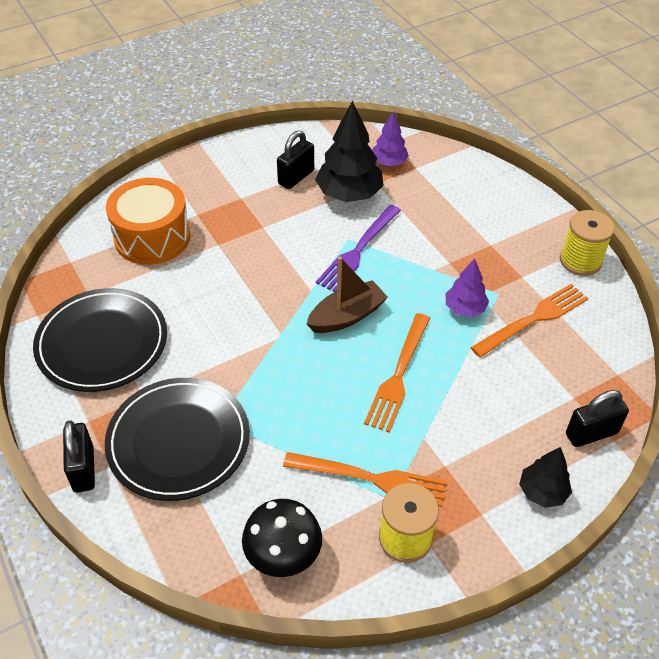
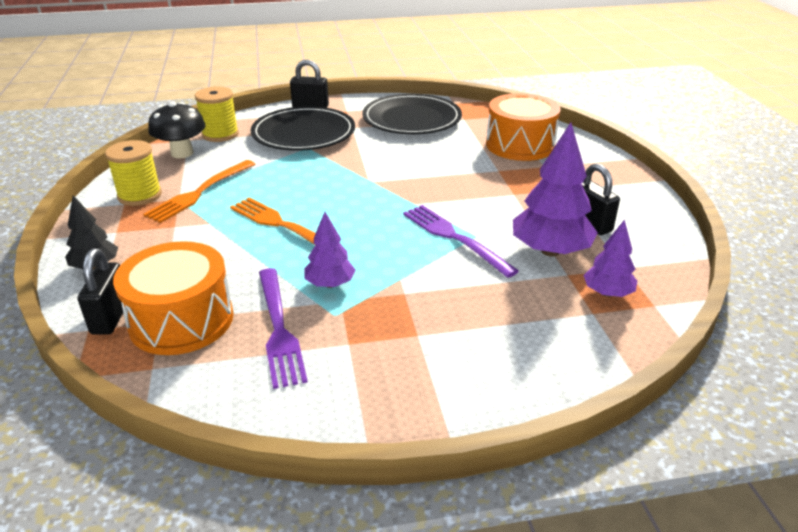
camera: 110 degrees right, 15 degrees down
(346, 316) = (369, 214): brown boat -> none
(349, 194) = (550, 251): black tree -> purple tree
(533, 319) = (279, 329): orange fork -> purple fork
(563, 383) = (181, 320): none -> orange drum
(580, 261) = (342, 411): yellow spool -> yellow spool (220, 134)

